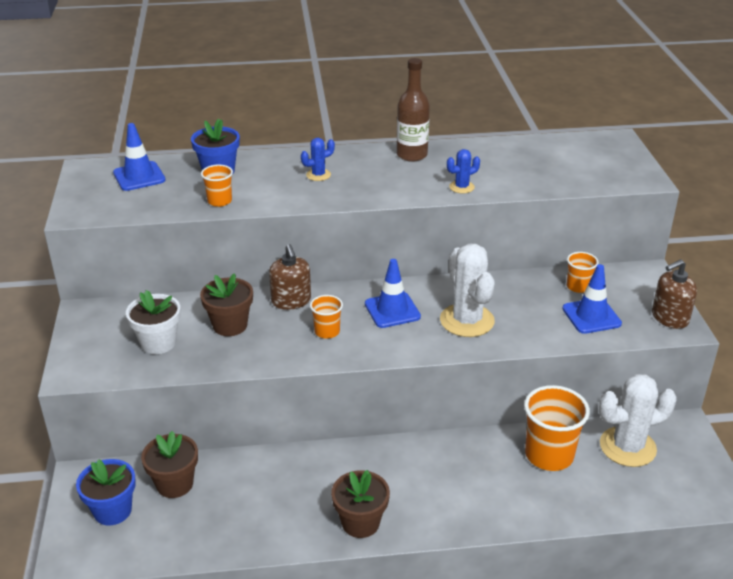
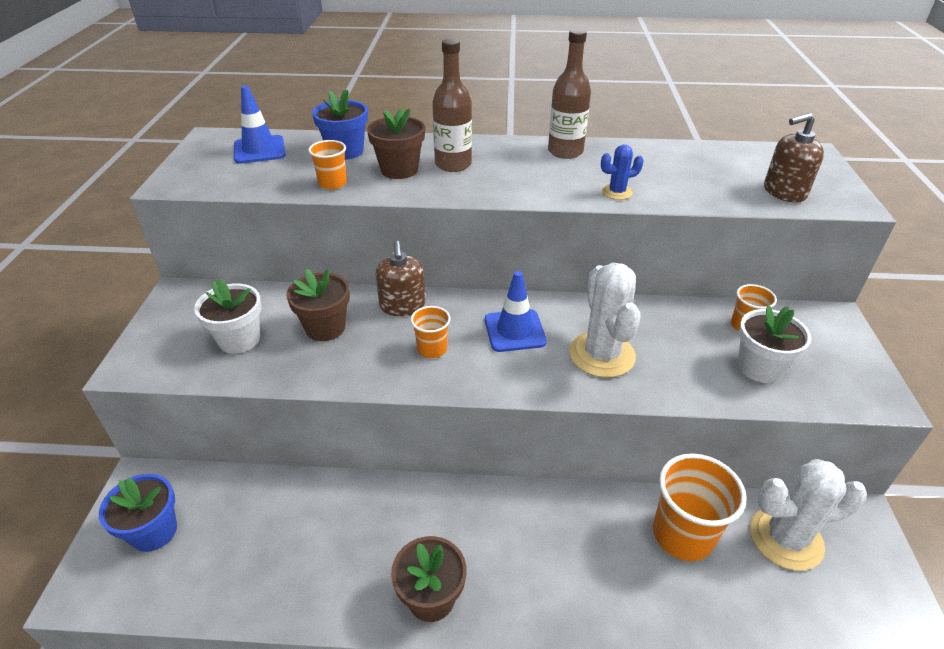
camera: 10 degrees right, 5 degrees up
(175, 484) = (234, 506): brown flower pot -> brown flower pot (399, 170)
(318, 175) = (453, 164): blue cactus -> brown bottle
(591, 316) = (759, 367): blue traffic cone -> white flower pot
(669, 318) = (863, 382): brown soap dispenser -> brown soap dispenser (784, 192)

